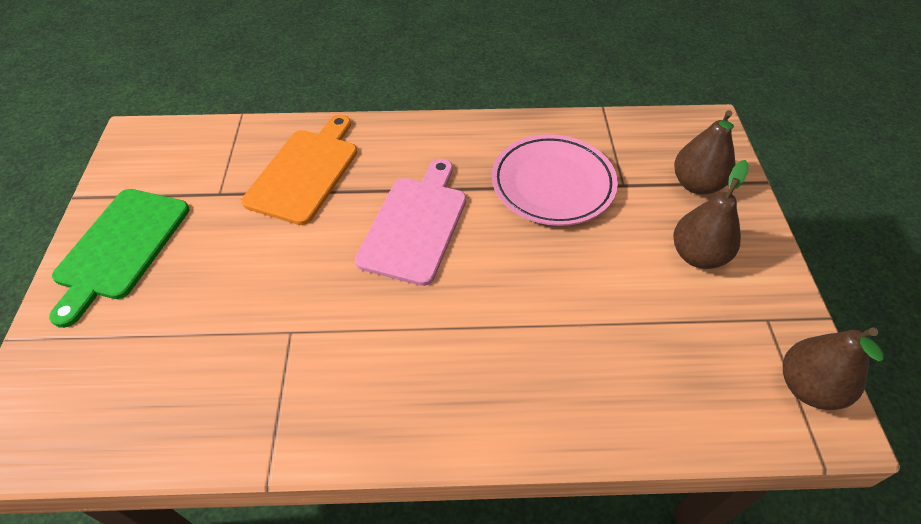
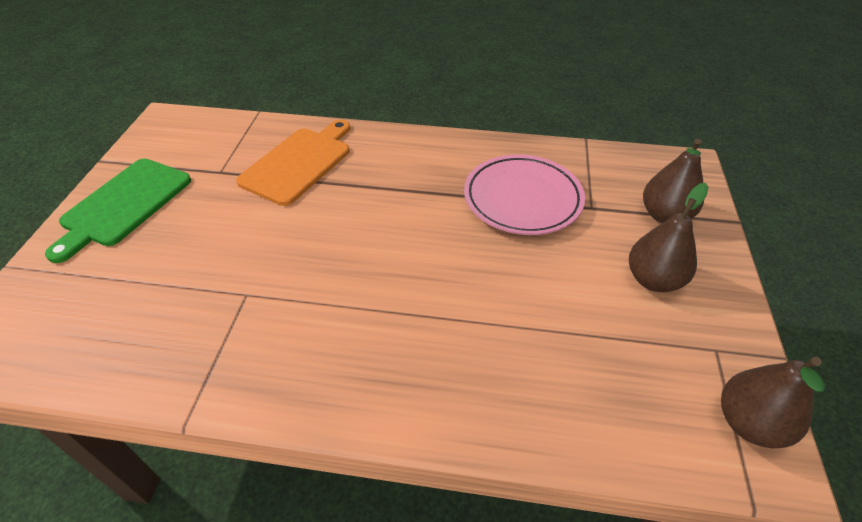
camera: 10 degrees right, 5 degrees down
(415, 225) = (385, 218): pink cutting board -> none

